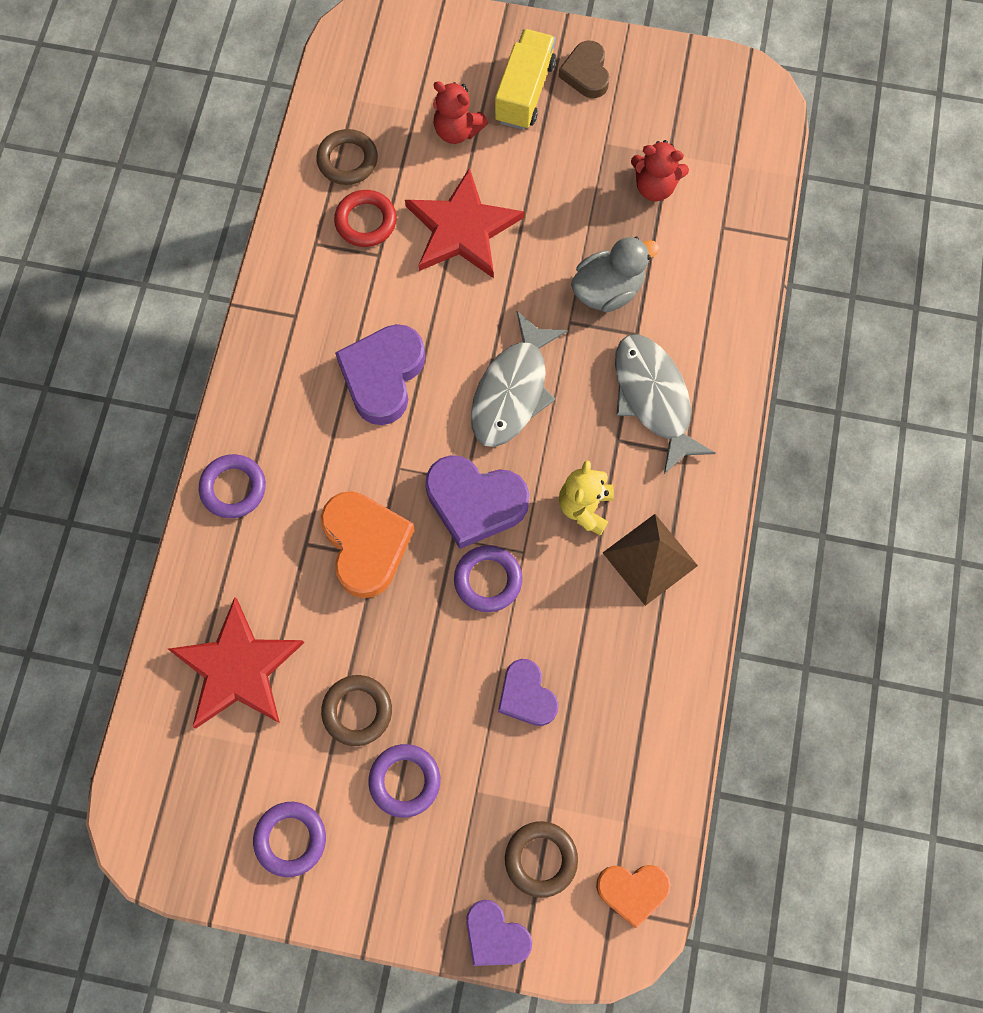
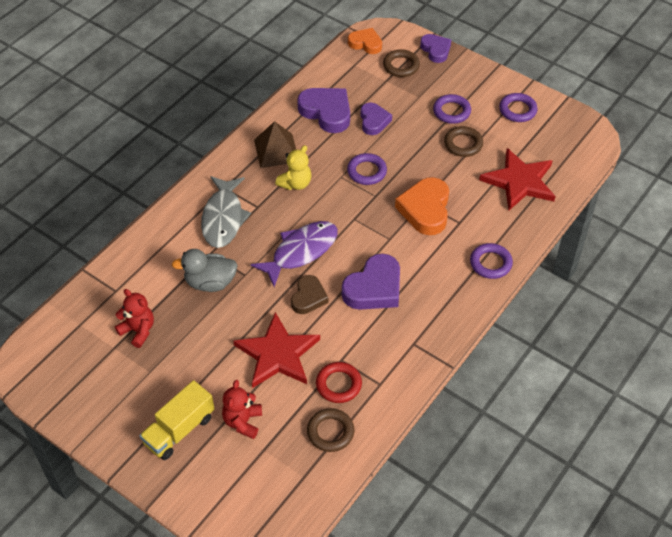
camera: 155 degrees left, 20 degrees down
(457, 131) = (243, 422): red teddy bear -> red teddy bear turned 135 degrees counterclockwise
(475, 502) = (354, 207): purple heart -> purple heart (326, 112)
(512, 391) = (301, 251): grey fish -> purple fish
(586, 73) = (128, 426): brown heart -> brown heart (308, 297)

